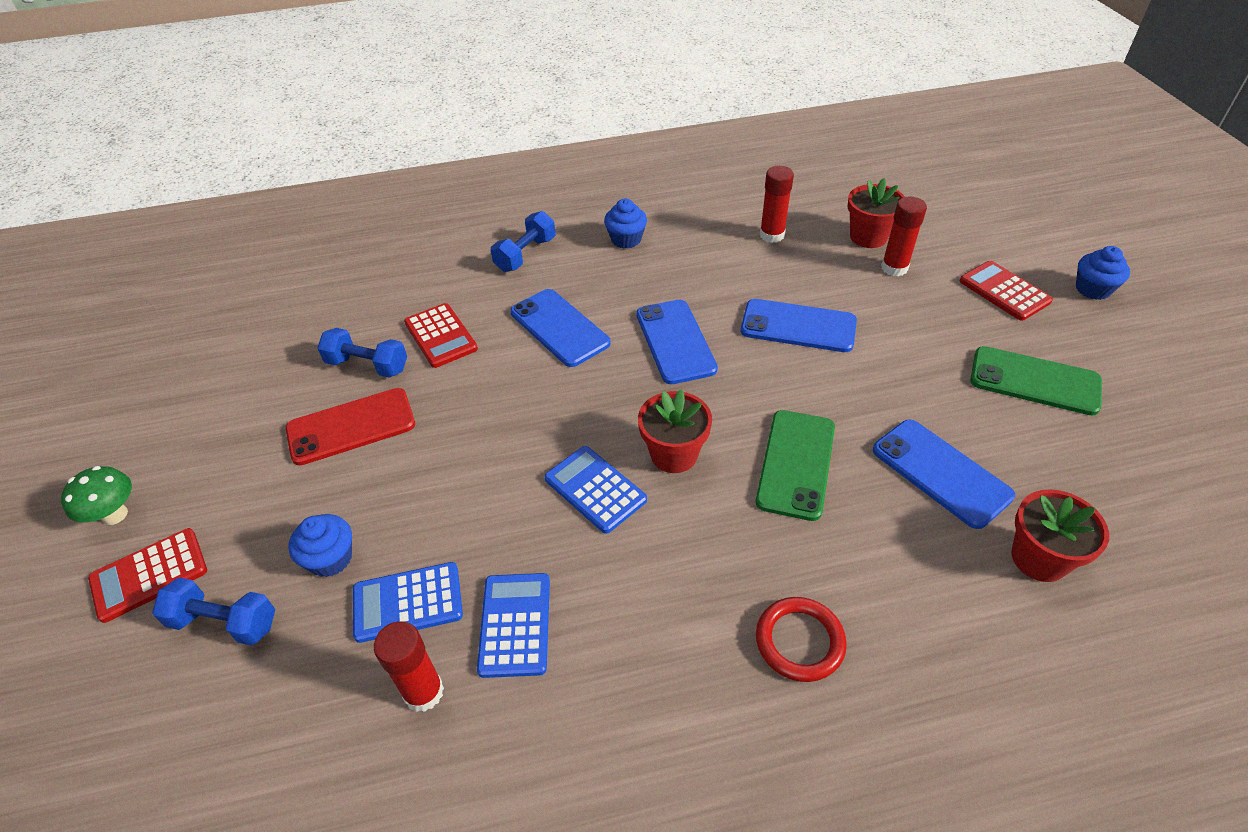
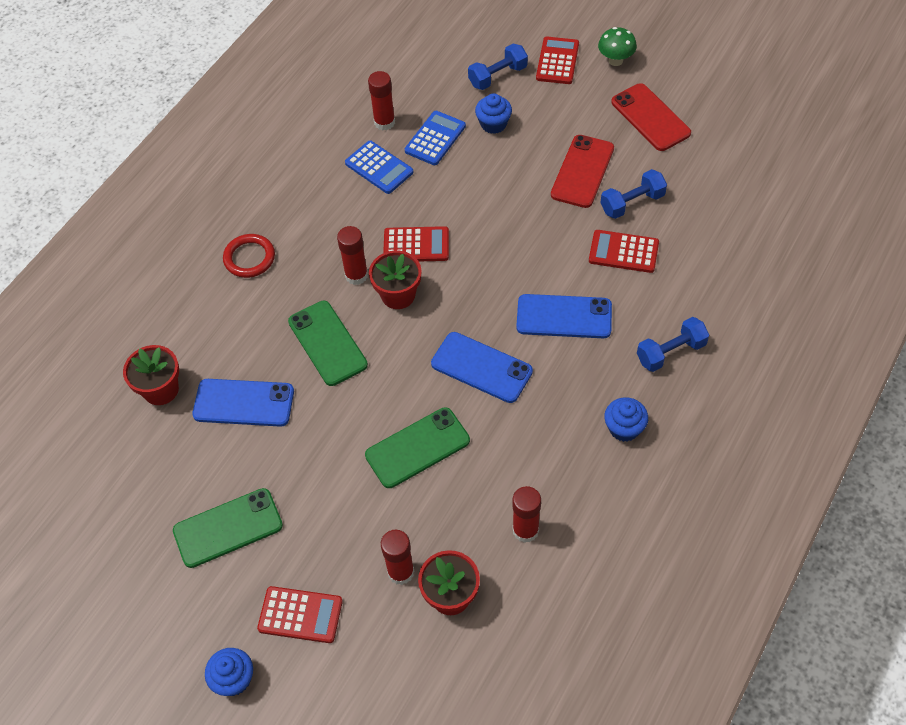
camera: 135 degrees right, 10 degrees up
(214, 424) = (650, 117): none -> red phone
(525, 254) = (671, 352): blue dumbbell -> blue dumbbell turned 75 degrees clockwise
(595, 489) = (416, 245): blue calculator -> red calculator
(693, 509) = (356, 275): none -> red glue stick
(798, 326) = (417, 448): blue phone -> green phone

